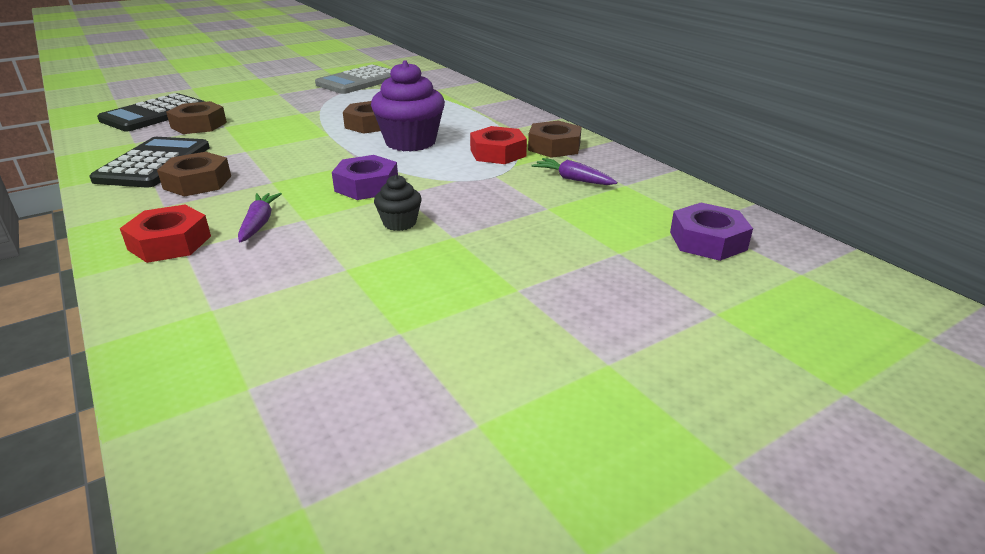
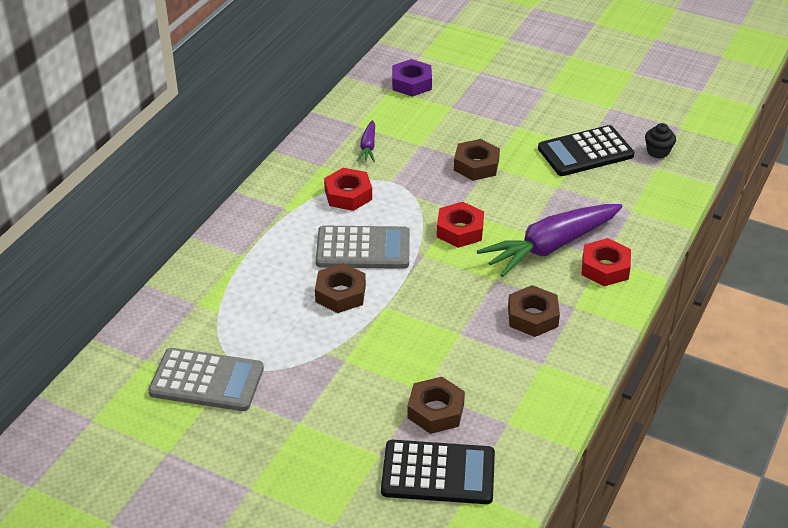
camera: 120 degrees left, 10 degrees up
(154, 164) = (530, 368): black calculator -> black calculator (585, 152)
(259, 223) = (551, 246): purple carrot -> purple carrot, size x2.23
(366, 186) = (460, 230): purple nut -> red nut
(399, 223) = (494, 191): black cupcake -> black cupcake (658, 152)
(410, 142) = (363, 248): purple cupcake -> grey calculator
(554, 147) = (312, 172): brown nut -> brown nut (476, 165)

